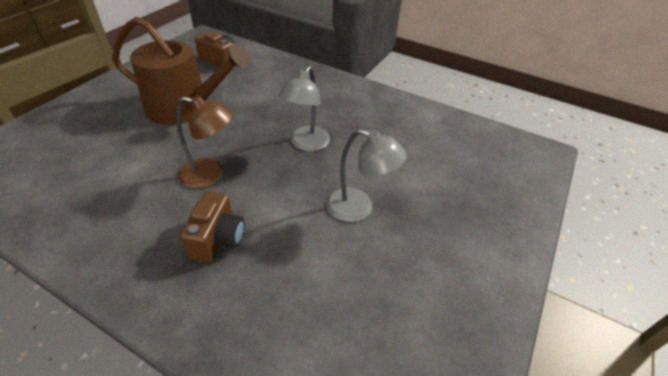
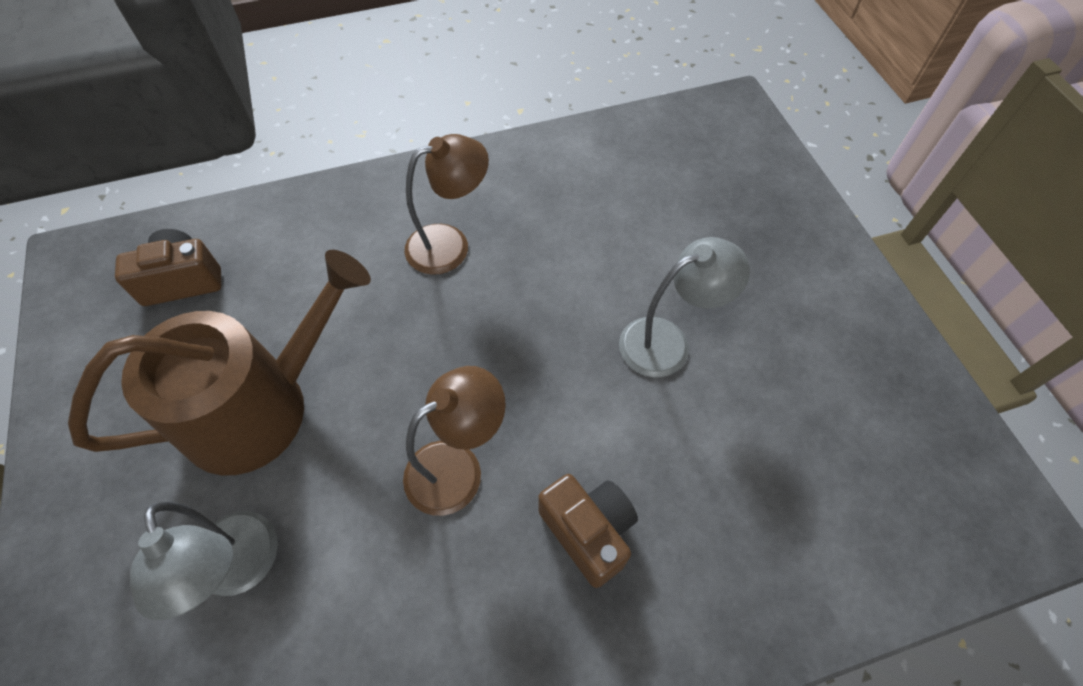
camera: 45 degrees left, 15 degrees up
(306, 144) = (504, 311): grey lamp -> grey lamp (240, 571)
(320, 110) = (450, 244): none -> brown lamp

